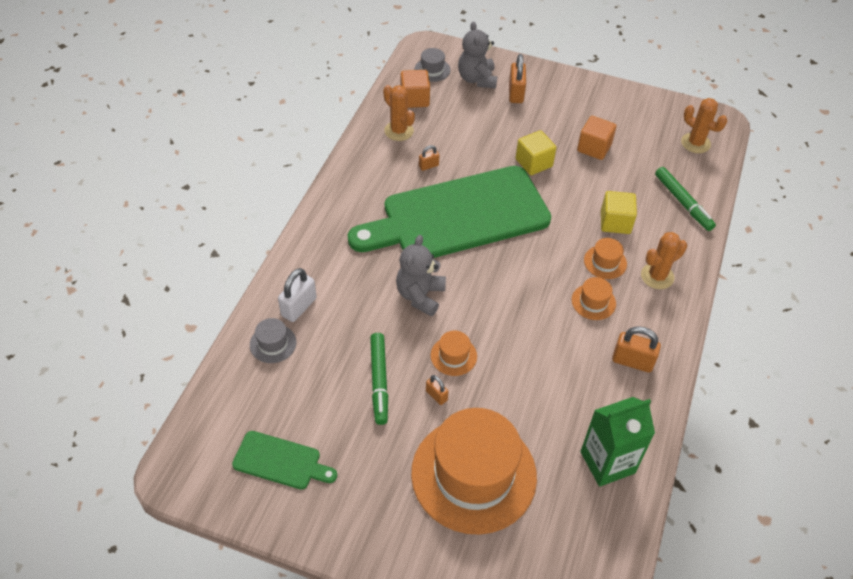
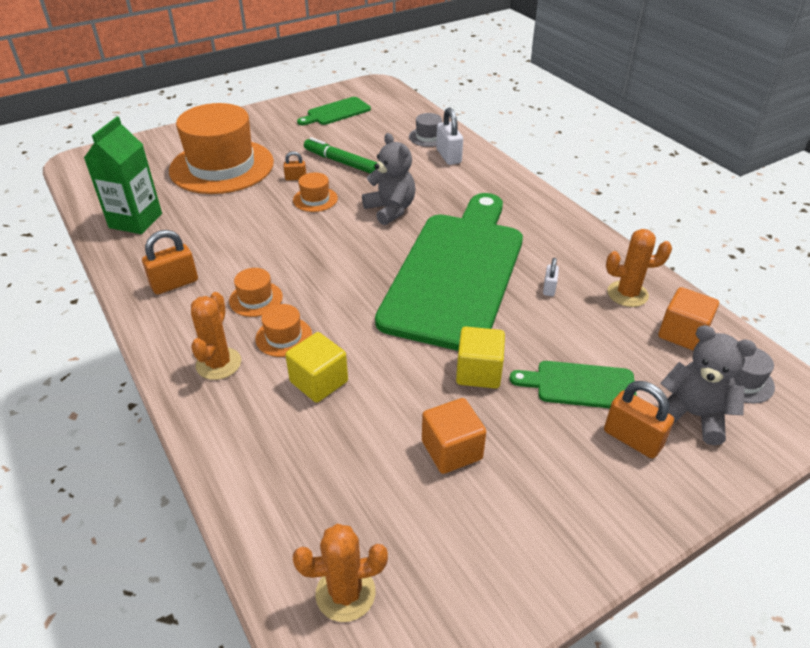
camera: 130 degrees right, 10 degrees down
(428, 166) = (549, 288): orange padlock -> white padlock
(499, 122) = (580, 385): none -> green cutting board
(683, 203) = (270, 472): green marker -> none

